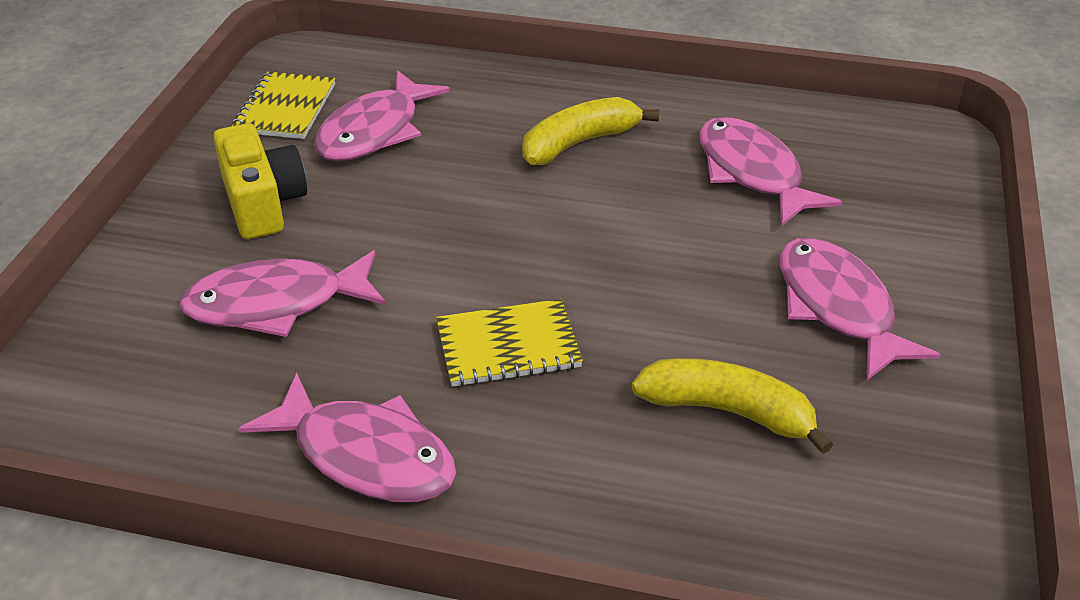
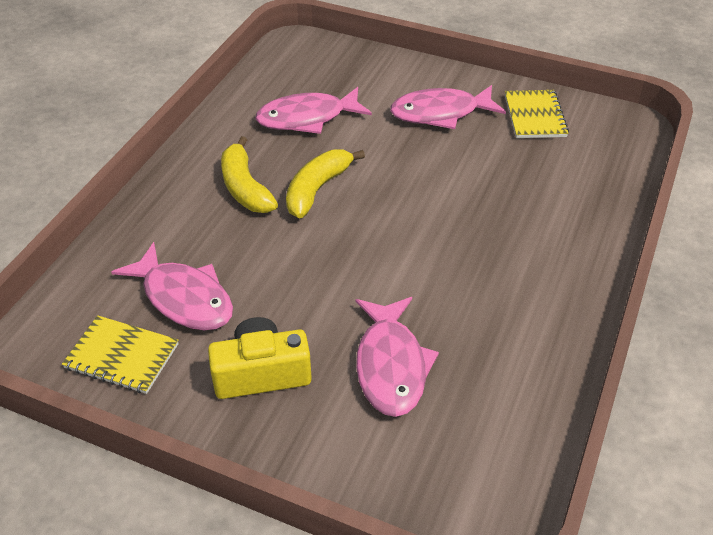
camera: 80 degrees left, 5 degrees up
(366, 455) = (544, 322): pink fish -> none
(508, 346) = (453, 248): yellow notebook -> yellow notebook (535, 116)
(728, 411) = (517, 168): yellow banana -> yellow banana (317, 189)

